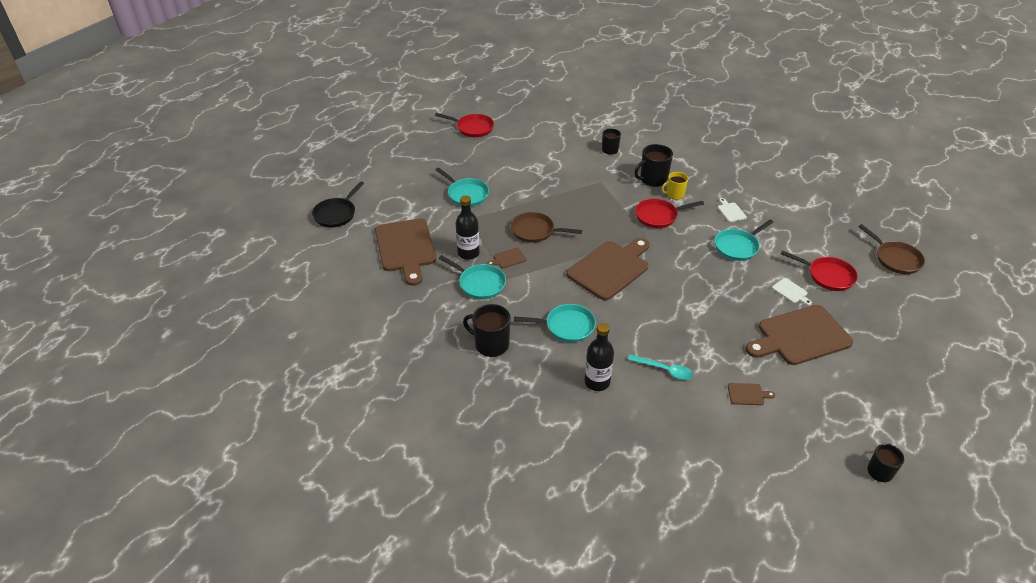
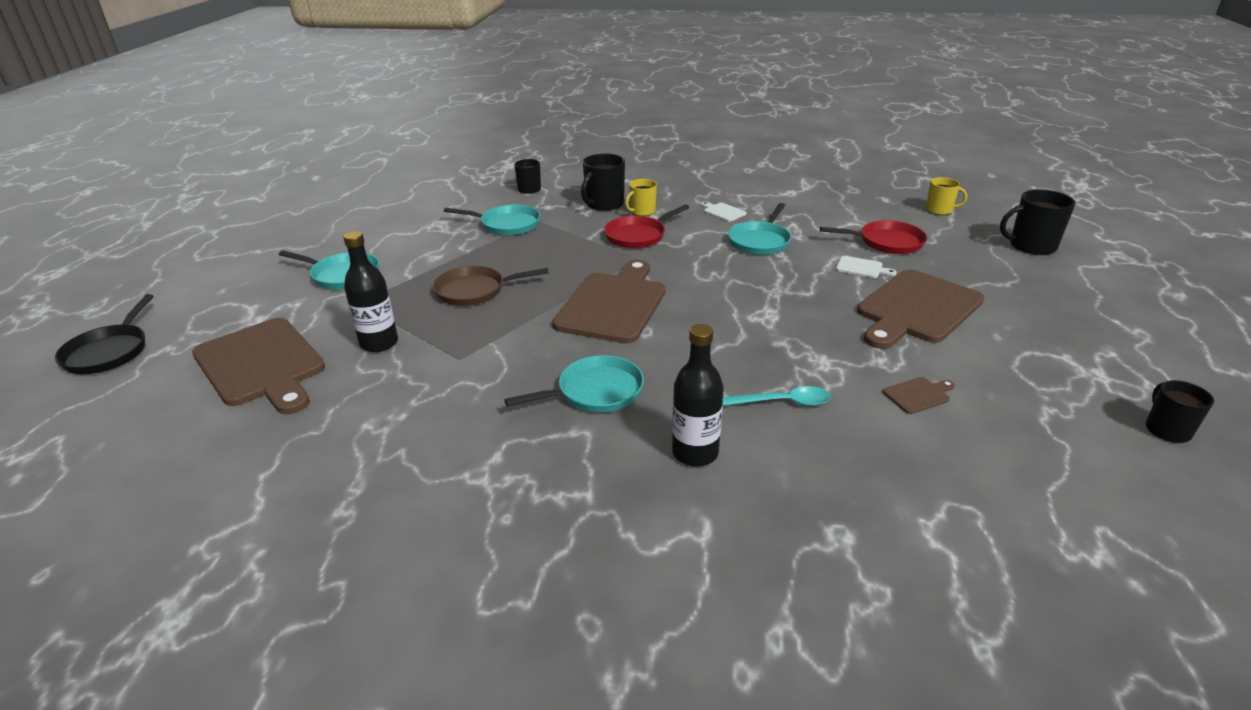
camera: 25 degrees left, 10 degrees down
(472, 128) = (320, 206): red pan -> none
(479, 283) = (417, 377): turquoise pan -> turquoise pan (506, 225)
(491, 344) = (481, 456): black mug -> black mug (1031, 246)
(508, 258) = (449, 333): brown cutting board -> none
(895, 259) = (939, 210): brown pan -> yellow mug

